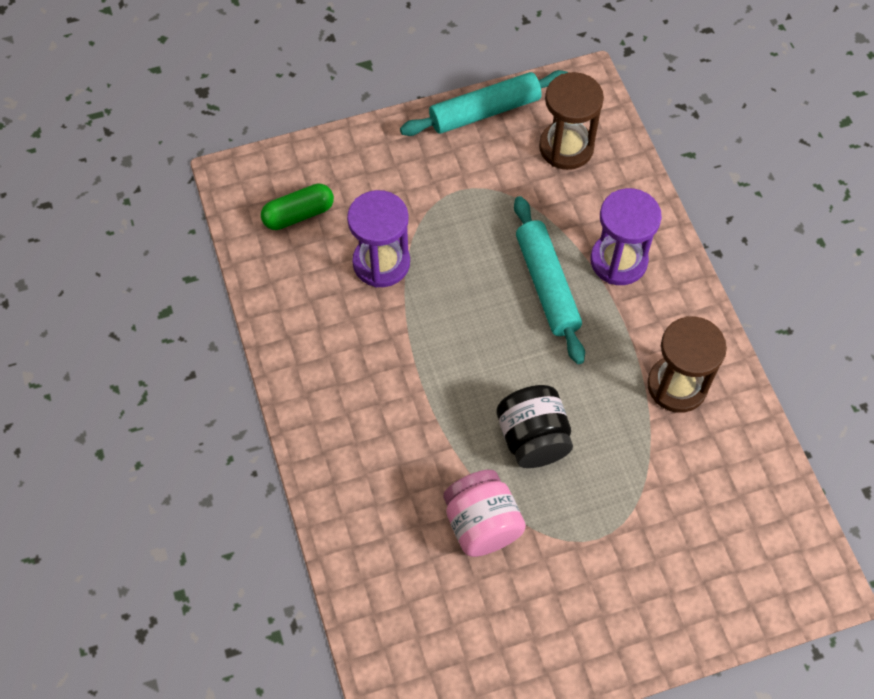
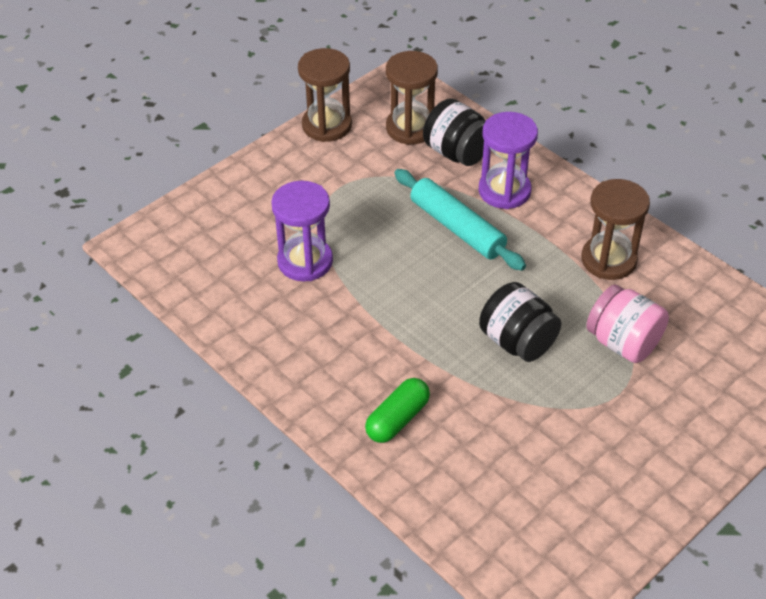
camera: 25 degrees left, 15 degrees down
(298, 214) = (208, 251): green capsule -> green capsule (397, 419)
(482, 524) = (516, 422): pink jar -> pink jar (623, 342)
(484, 111) = (327, 125): turquoise rolling pin -> brown hourglass
(596, 196) = (457, 153): none -> black jar

